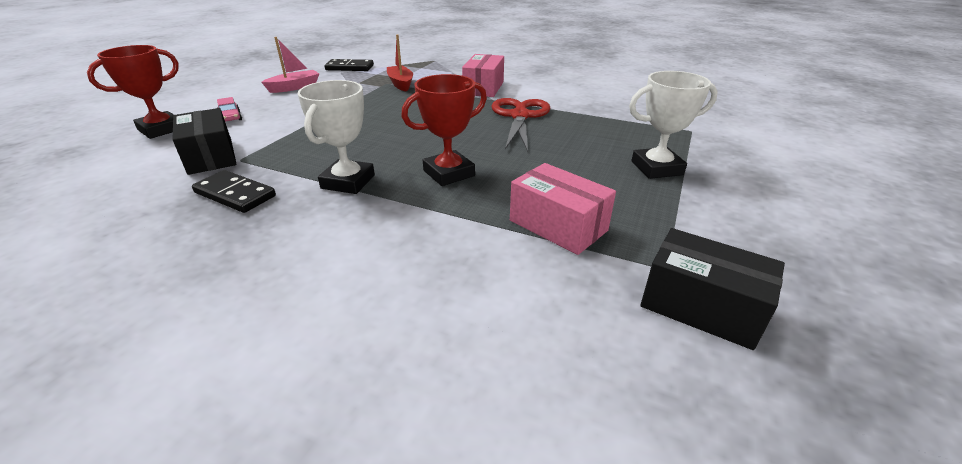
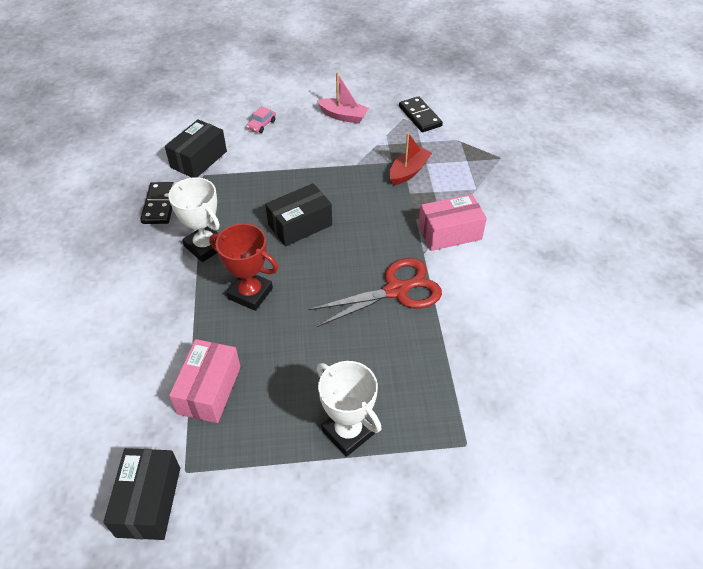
camera: 60 degrees right, 15 degrees up
(161, 129) = (220, 109): red trophy -> none
(348, 182) = (205, 246): white trophy -> white trophy turned 60 degrees clockwise
(393, 132) = (300, 225): none -> black box

